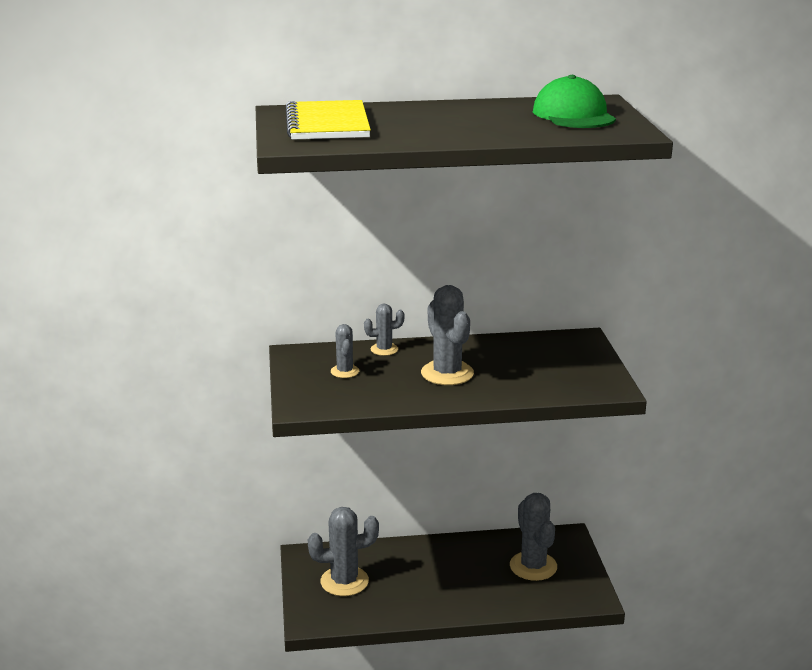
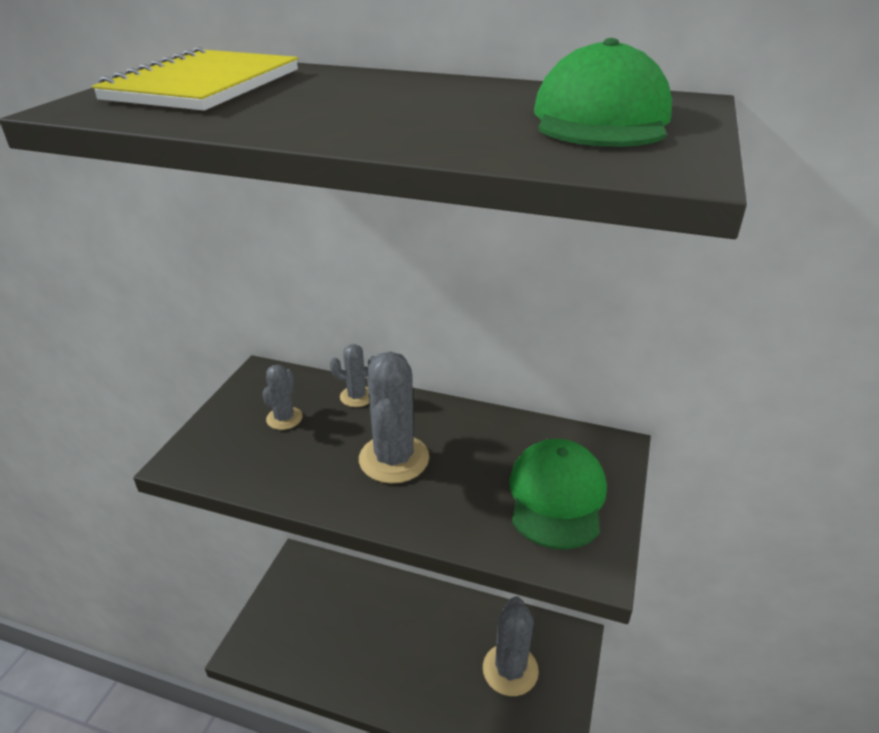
camera: 25 degrees right, 10 degrees up
(344, 581) = (309, 610): grey cactus -> none
(567, 366) = (556, 496): none -> green cap

